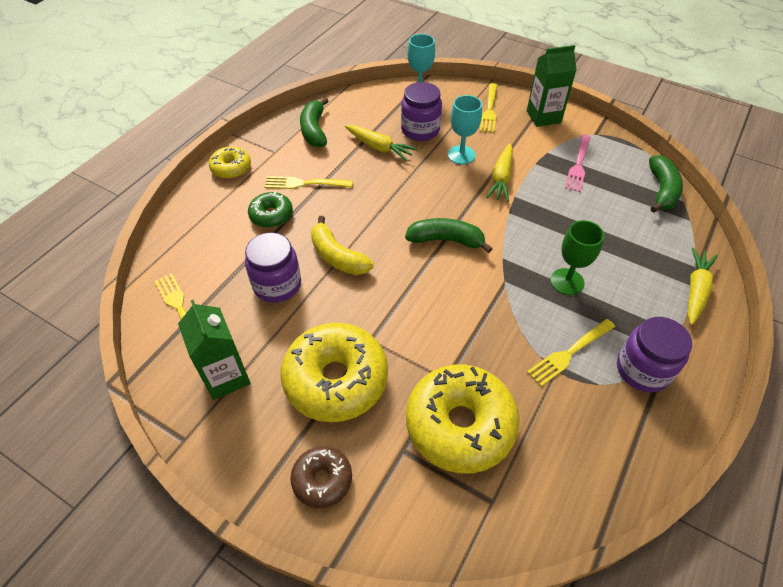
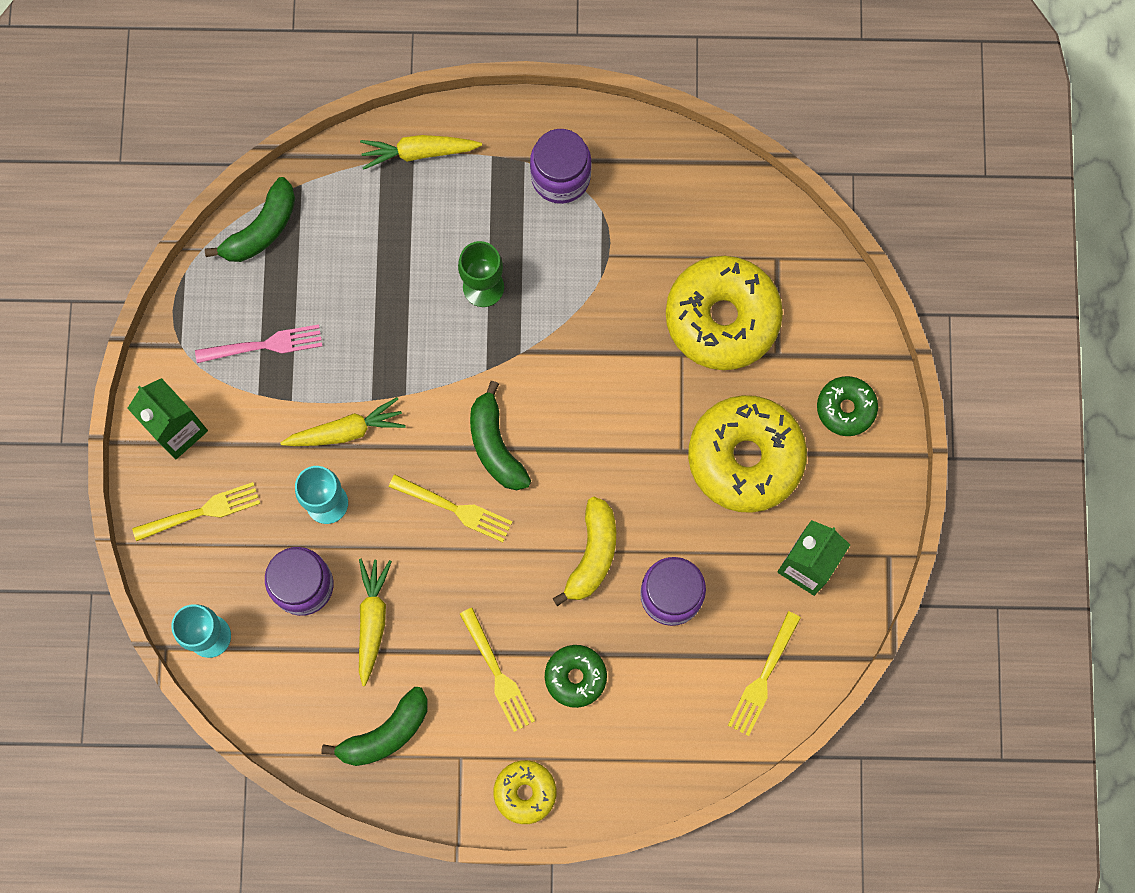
camera: 120 degrees left, 25 degrees up
(322, 480) = (846, 408): brown donut -> green donut
(569, 353) = (581, 251): yellow fork -> yellow fork (455, 509)
(662, 190) = (261, 229): green banana -> green banana turned 150 degrees clockwise

